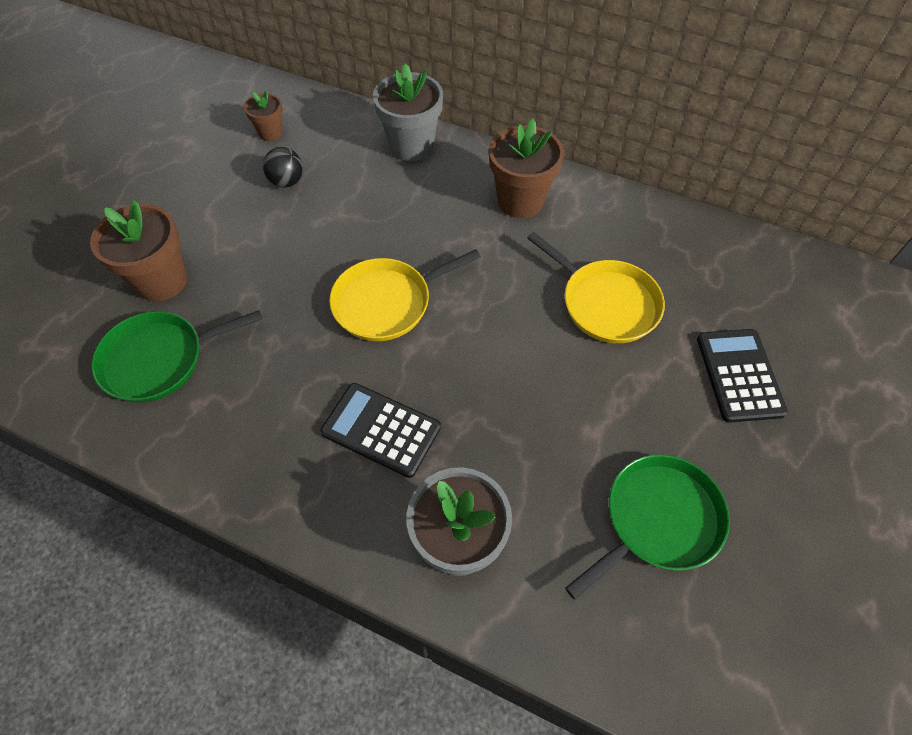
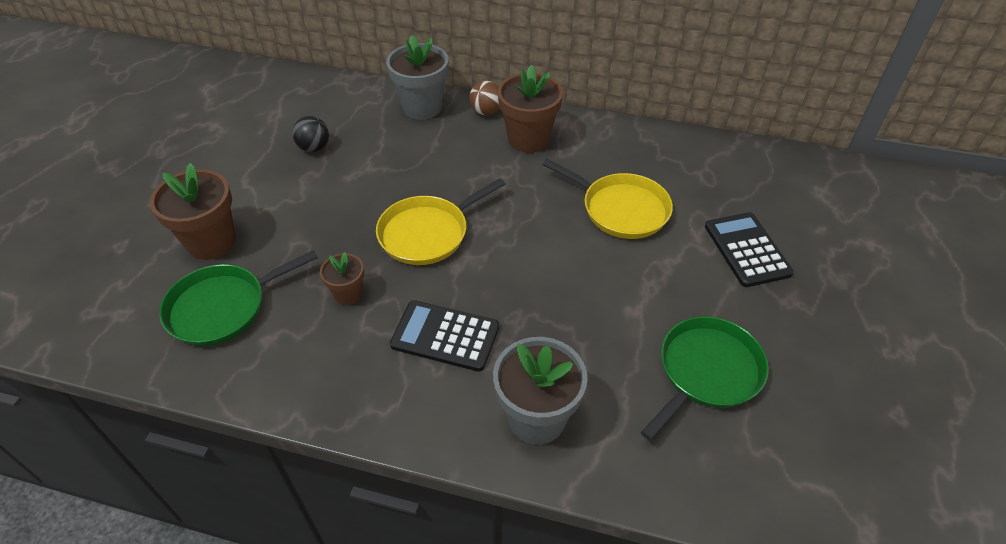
camera: 10 degrees left, 10 degrees down
(270, 133) = (290, 111): brown flower pot -> brown flower pot (348, 294)
(480, 160) = (486, 112): none -> brown ball

